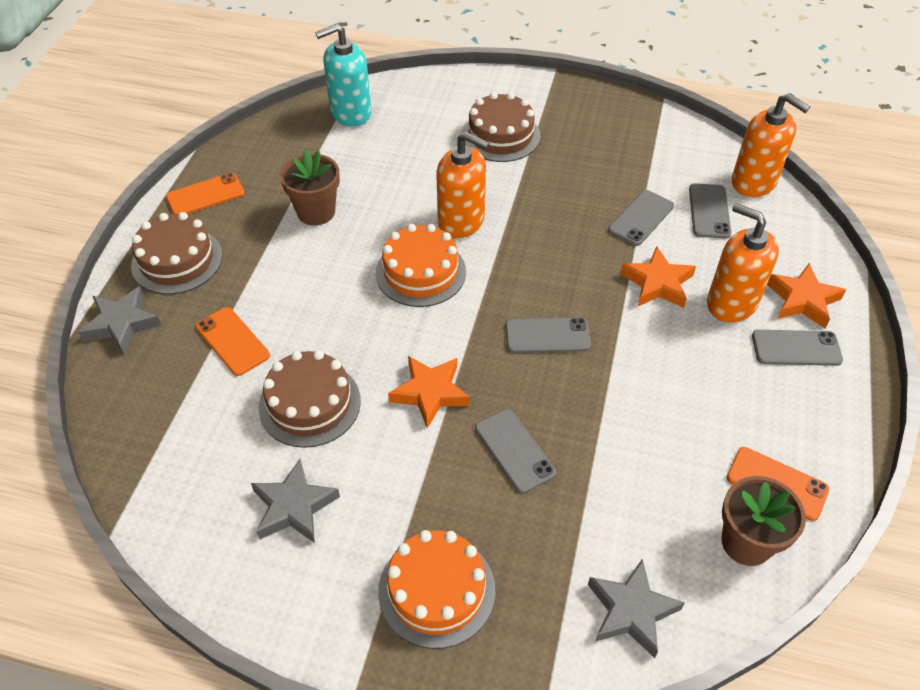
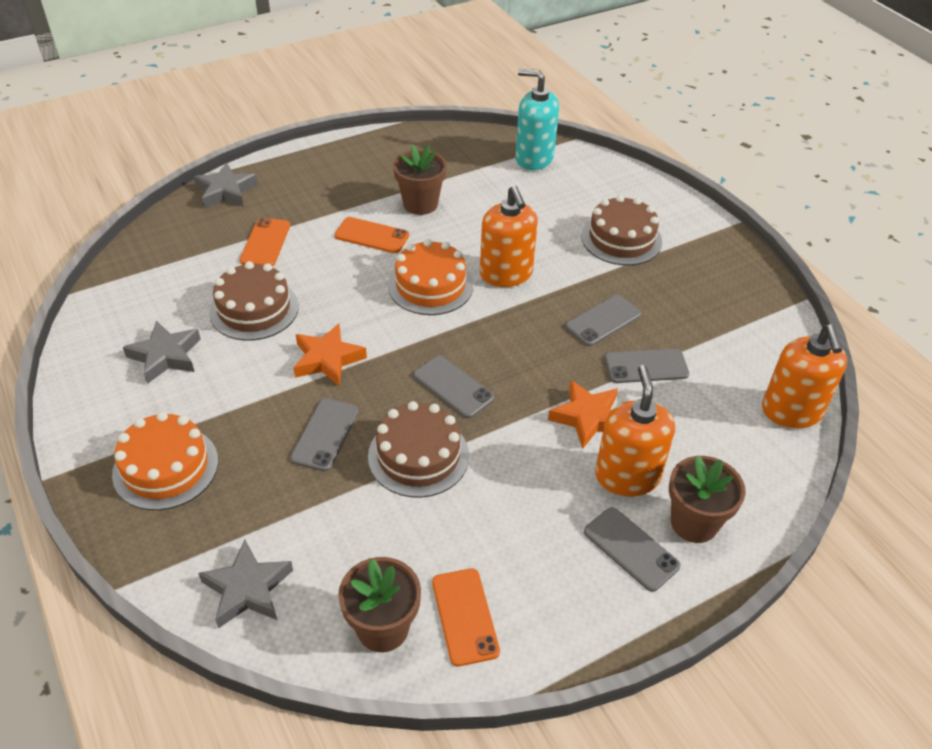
camera: 45 degrees right, 5 degrees down
(177, 260) = (302, 177): brown cake -> brown cake (418, 456)
(205, 195) = (370, 151): orange phone -> orange phone (372, 236)
(709, 211) = (713, 402): grey phone -> grey phone (603, 320)
(802, 300) = (694, 523): orange star -> brown flower pot

